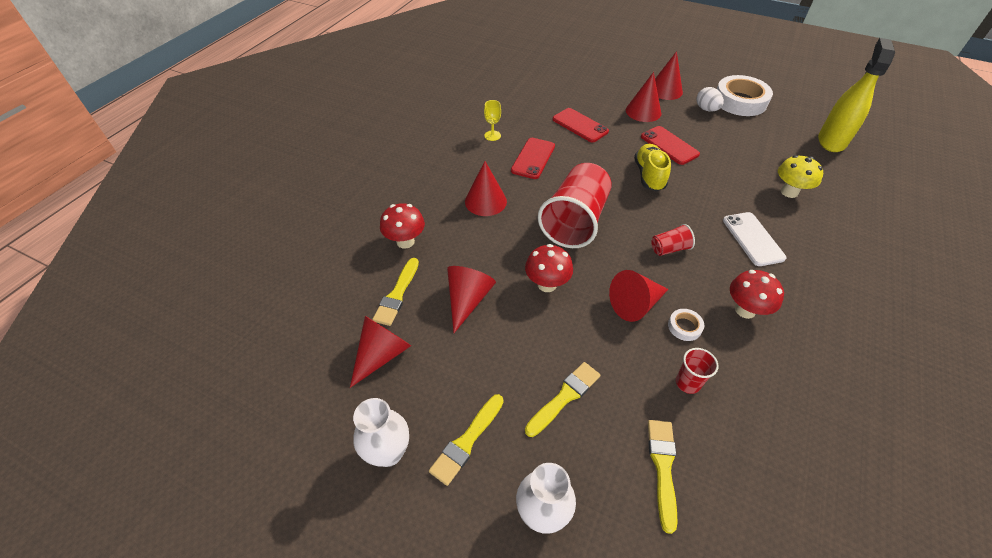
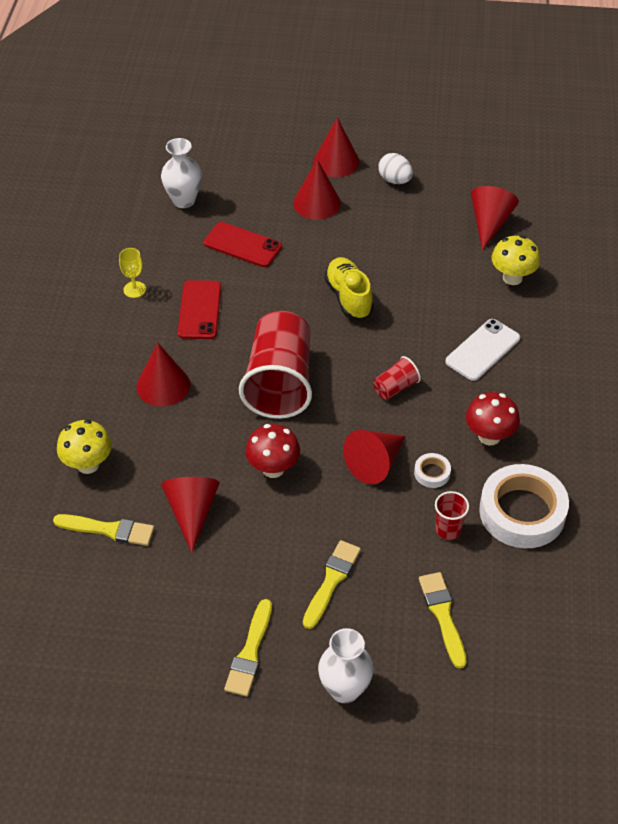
camera: 20 degrees left, 0 degrees up
(382, 354) = (123, 598): red cone -> red cone (489, 223)
(388, 452) = (176, 687): white vase -> white vase (183, 200)
(397, 294) = (109, 530): yellow brush -> yellow brush turned 75 degrees counterclockwise
(405, 241) = (88, 464): red mushroom -> yellow mushroom
(669, 145) = (362, 247): red phone -> none
(740, 101) = (433, 157): white tape -> white tape (522, 512)
(752, 239) = (482, 350): white phone -> white phone turned 75 degrees clockwise
(831, 141) = (550, 192): yellow spray bottle -> none

